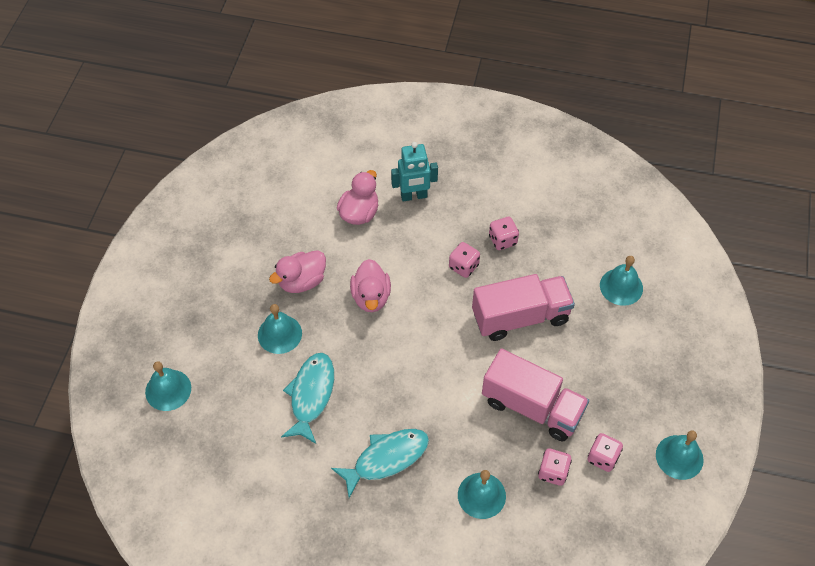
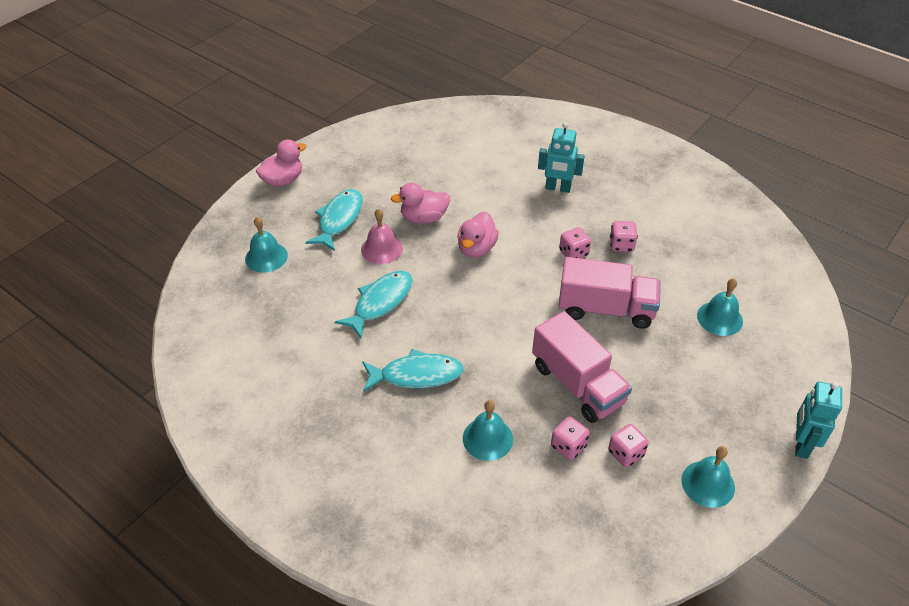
camera: 25 degrees right, 10 degrees down
(218, 316) = (339, 220): none -> turquoise fish
(279, 334) = (382, 249): turquoise bell -> pink bell
(359, 213) = (502, 185): pink duck -> pink duck (283, 180)
(735, 387) = (801, 444): none -> turquoise robot

